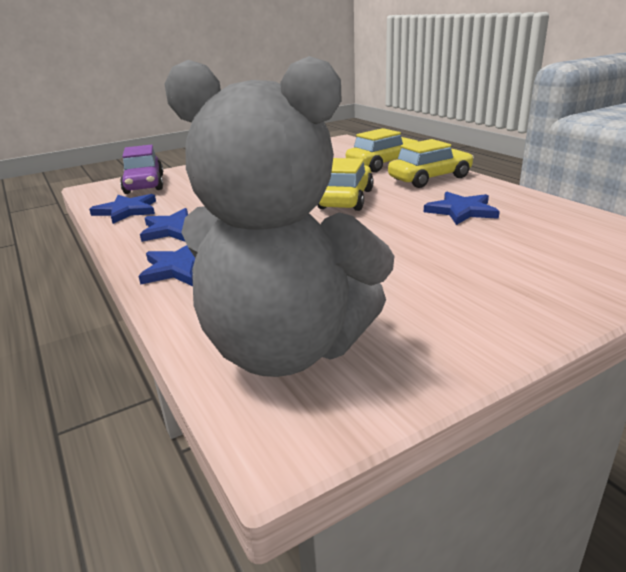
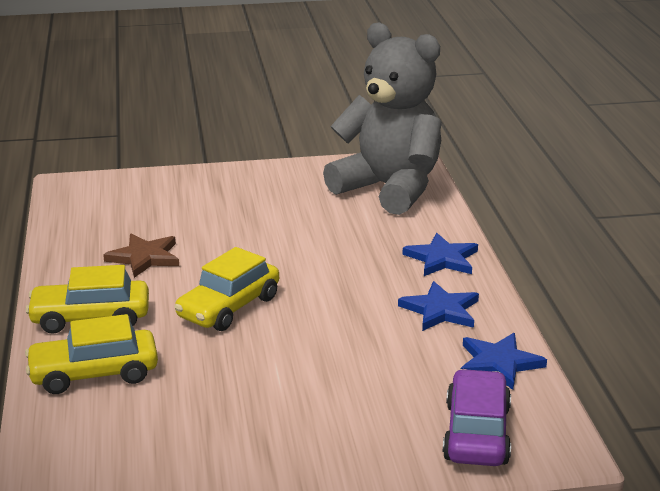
camera: 160 degrees left, 0 degrees up
(461, 211) = (144, 257): blue star -> brown star

